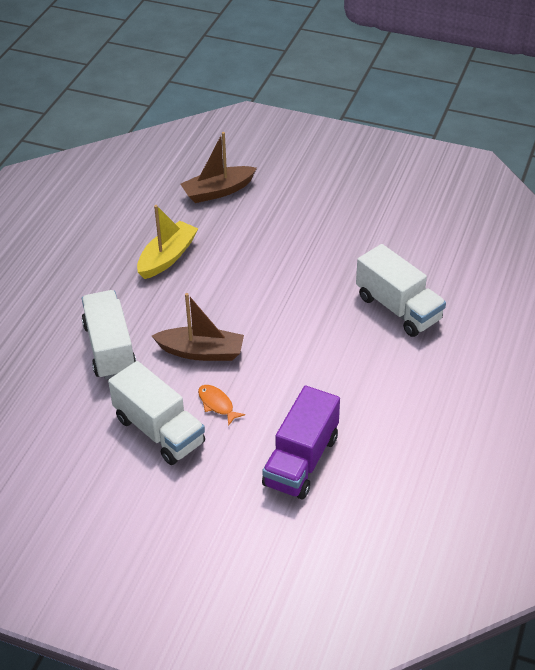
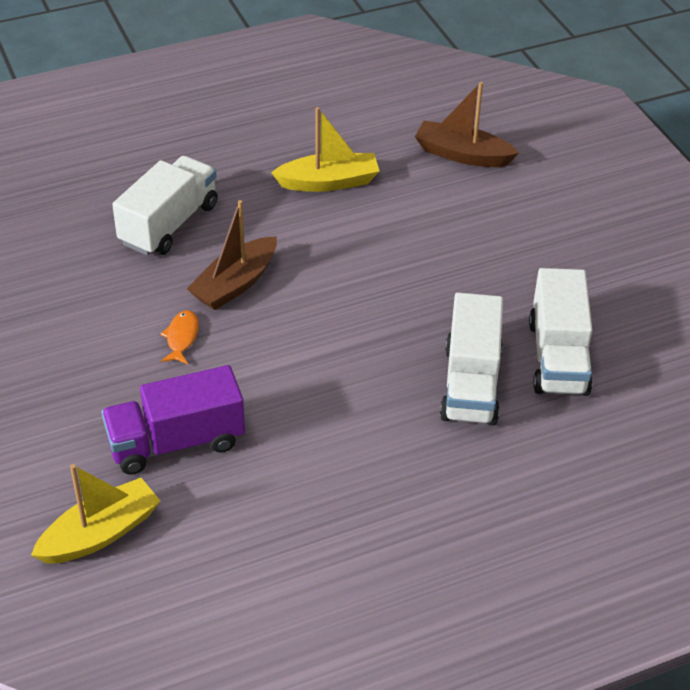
camera: 45 degrees right, 0 degrees up
(159, 431) = (106, 321): white truck -> white truck (558, 357)
(201, 352) = (235, 284): brown boat -> brown boat turned 75 degrees clockwise
(336, 542) = (100, 533): none -> yellow boat

